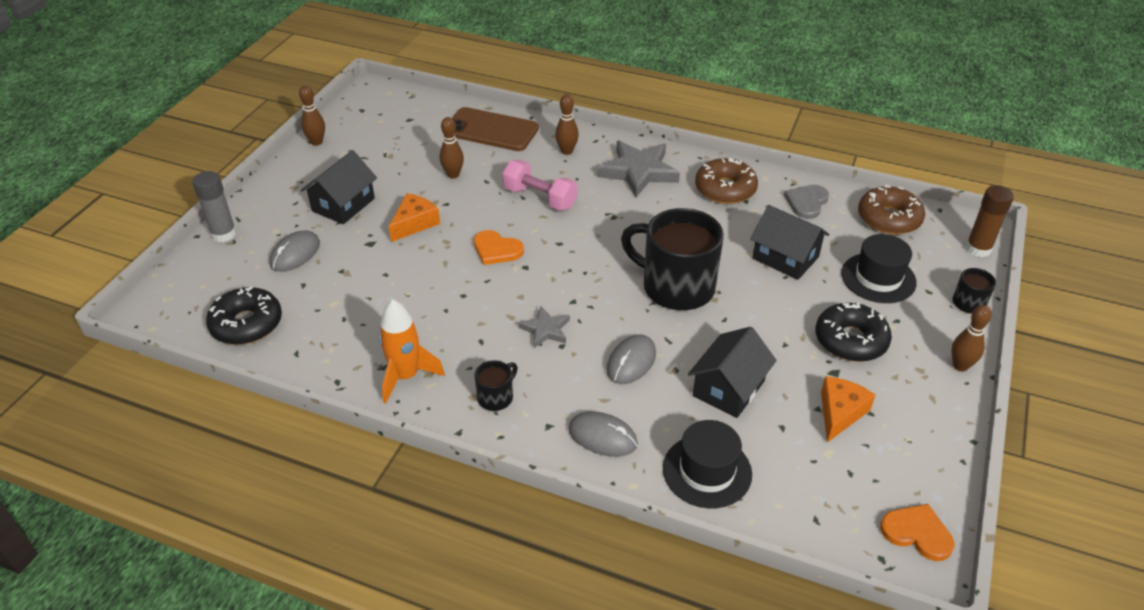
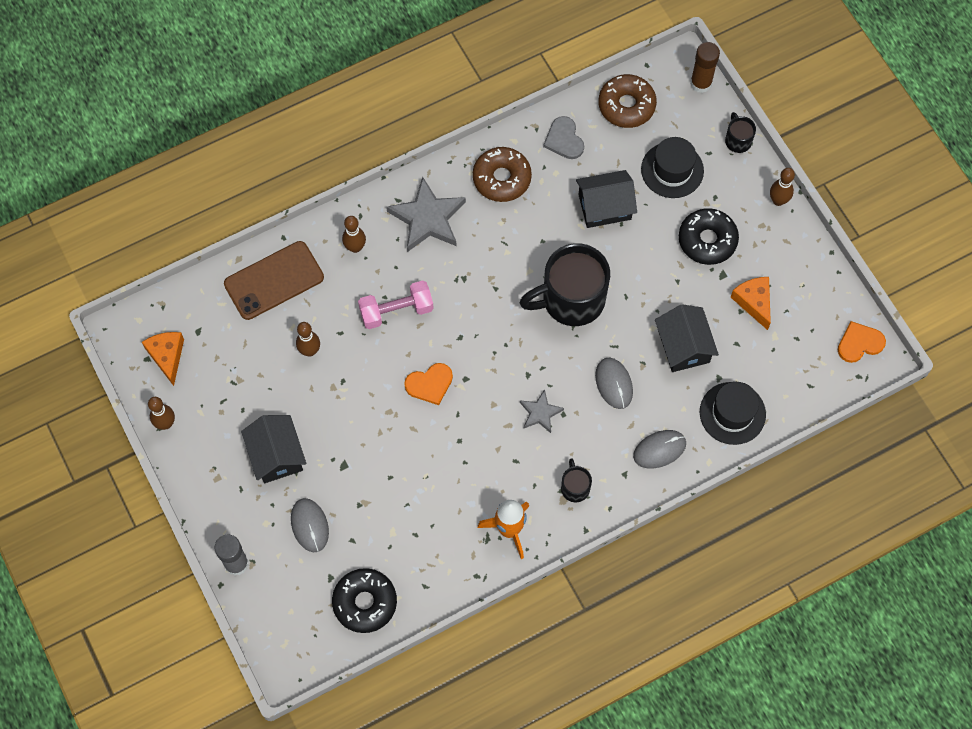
camera: 50 degrees left, 25 degrees up
(414, 223) = (347, 419): orange cheese -> orange cheese (167, 356)

